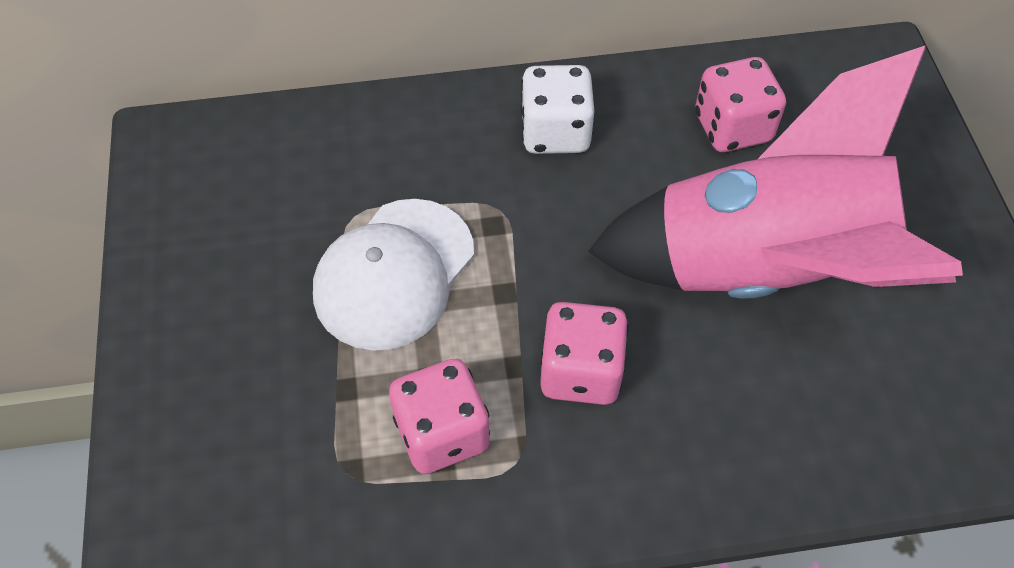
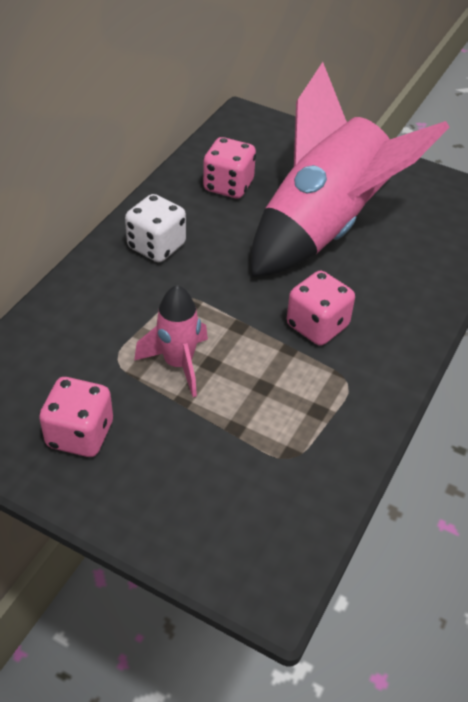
camera: 55 degrees left, 10 degrees down
(394, 274) = (178, 364): white cap -> pink rocket
(442, 433) = (303, 401): pink dice -> pink dice (80, 434)

